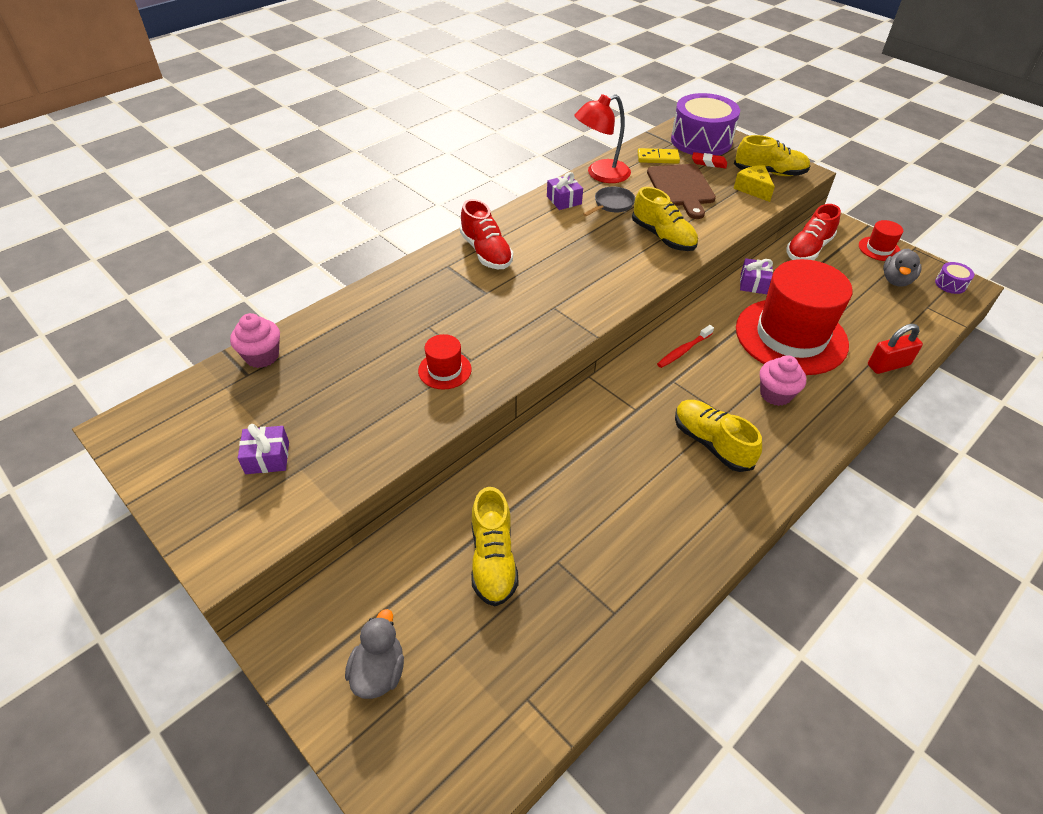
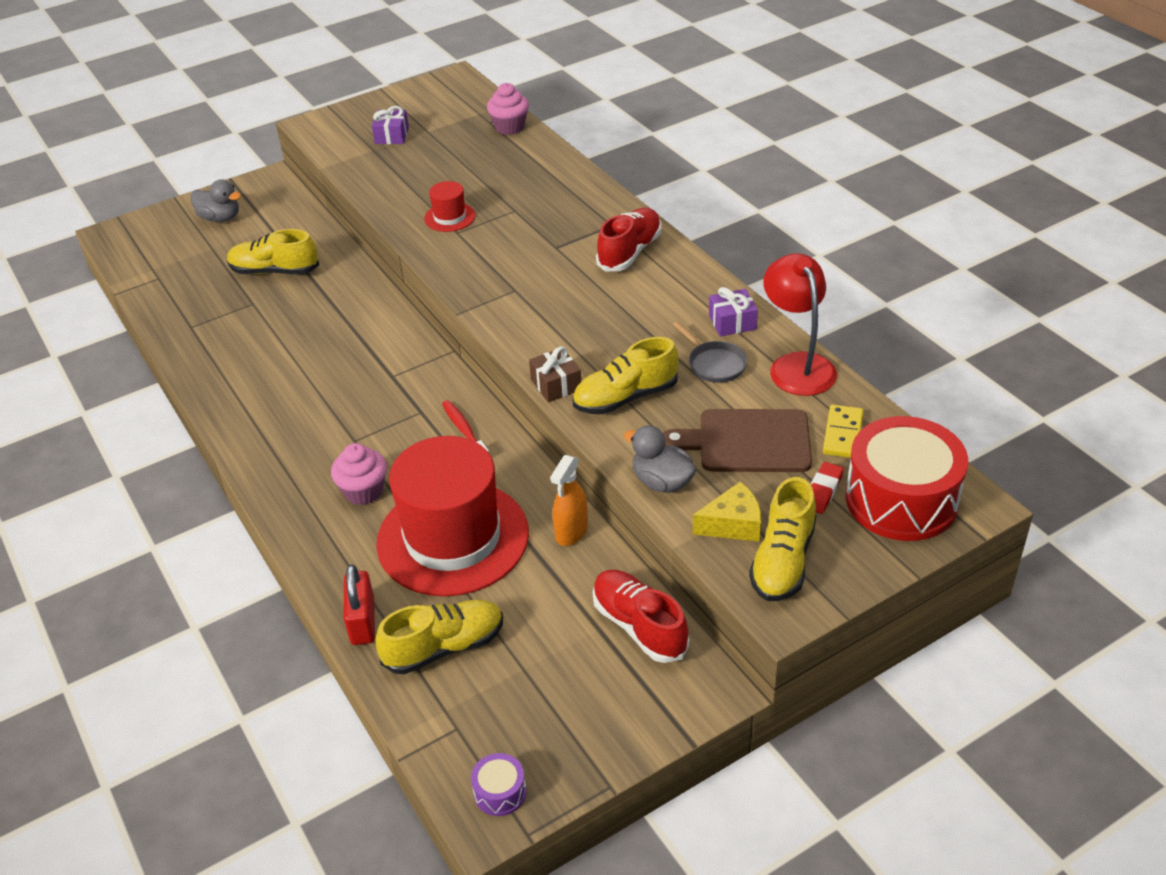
camera: 105 degrees right, 5 degrees down
(486, 252) = (630, 252): red shoe -> red shoe turned 135 degrees clockwise
(664, 269) = (556, 384): none -> brown gift
(701, 141) = (901, 499): purple drum -> red drum
(711, 443) = (322, 421): yellow shoe -> yellow shoe (444, 647)
(753, 283) = (571, 532): purple gift -> orange spray bottle
(879, 249) = (620, 729): red hat -> none
(896, 280) = (531, 715): grey duck -> grey duck (662, 482)

